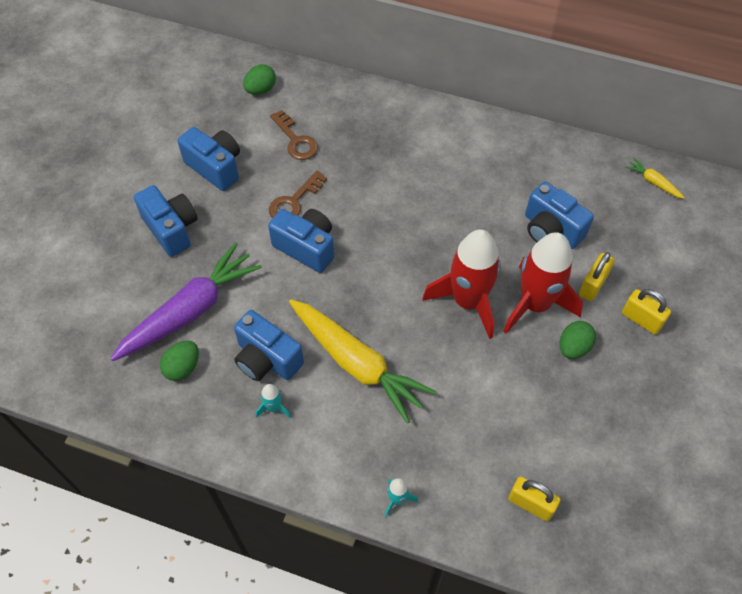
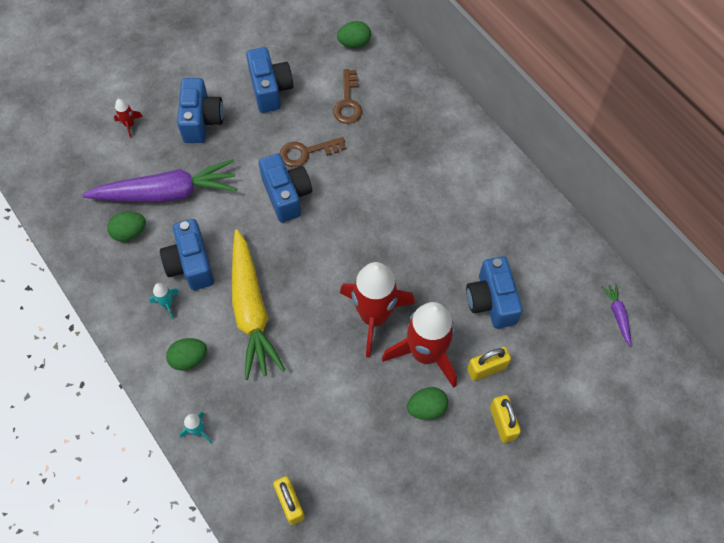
camera: 35 degrees right, 5 degrees up
(101, 272) = (129, 125): none -> red rocket
(335, 442) = (189, 358): none -> green egg
(653, 182) = (617, 315): yellow carrot -> purple carrot

